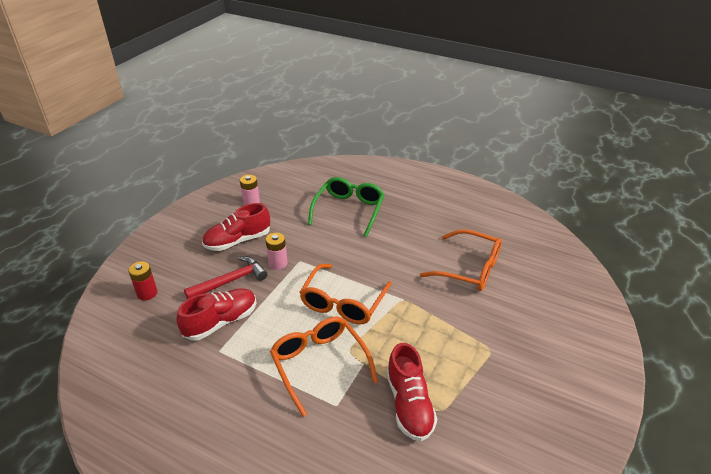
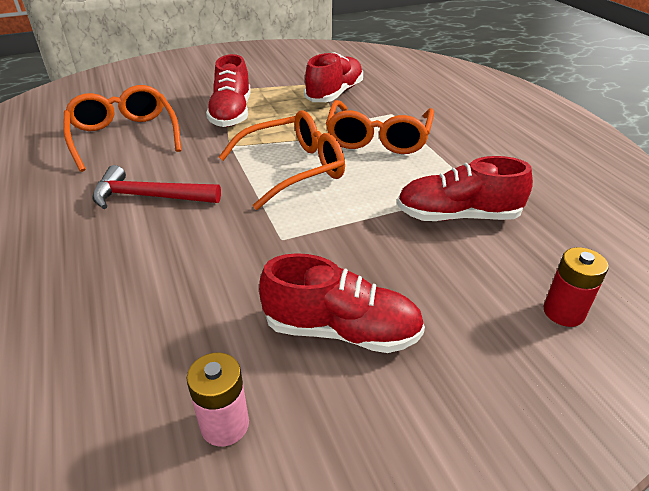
camera: 140 degrees left, 0 degrees up
(230, 281) = (409, 261): red hammer -> red hammer (150, 197)
(278, 263) = (316, 251): pink battery -> none
(349, 210) = (98, 279): green glasses -> none
(446, 326) = (231, 114): none -> red shoe

